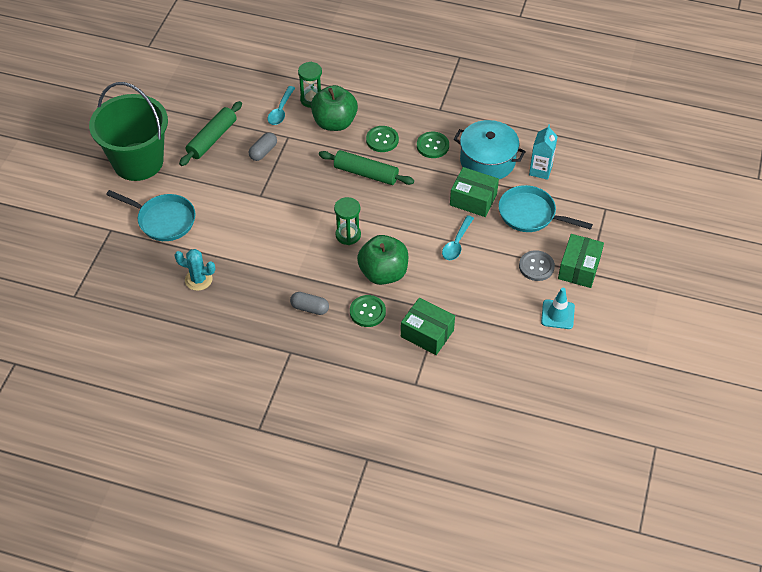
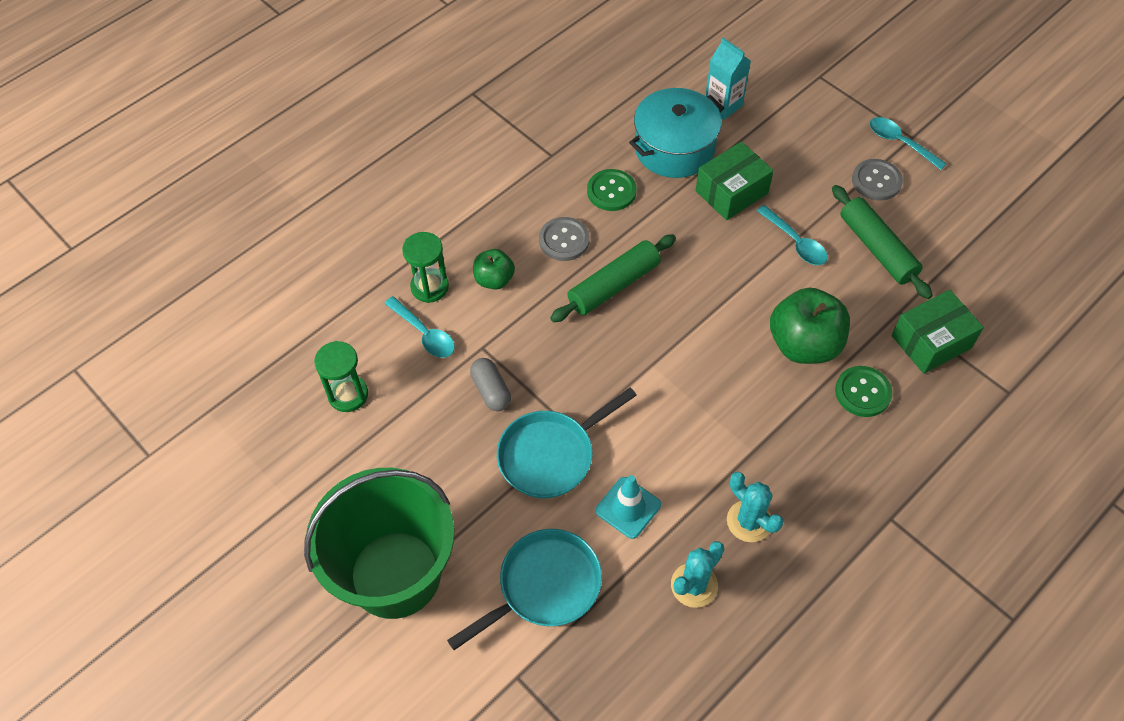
camera: 60 degrees left, 5 degrees up
(212, 139) = (418, 447): green rolling pin -> green rolling pin (877, 248)
(250, 289) = (749, 521): none -> turquoise cactus
(310, 308) = (822, 459): grey capsule -> none
(334, 122) = (494, 279): green apple -> green apple, size x0.56
(348, 235) = (714, 355): green hourglass -> green hourglass (348, 395)
(382, 140) = (564, 240): green button -> grey button
(530, 214) = (789, 148): turquoise pan -> turquoise pan (551, 455)
(557, 314) = (962, 196): turquoise traffic cone -> turquoise traffic cone (628, 508)
(579, 268) = (900, 143): green box -> turquoise spoon

